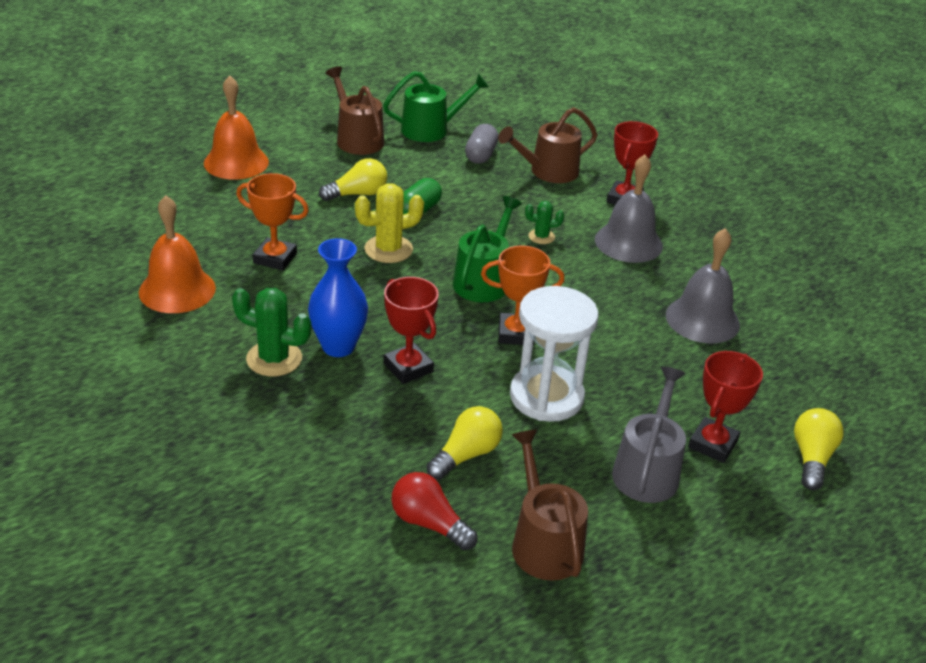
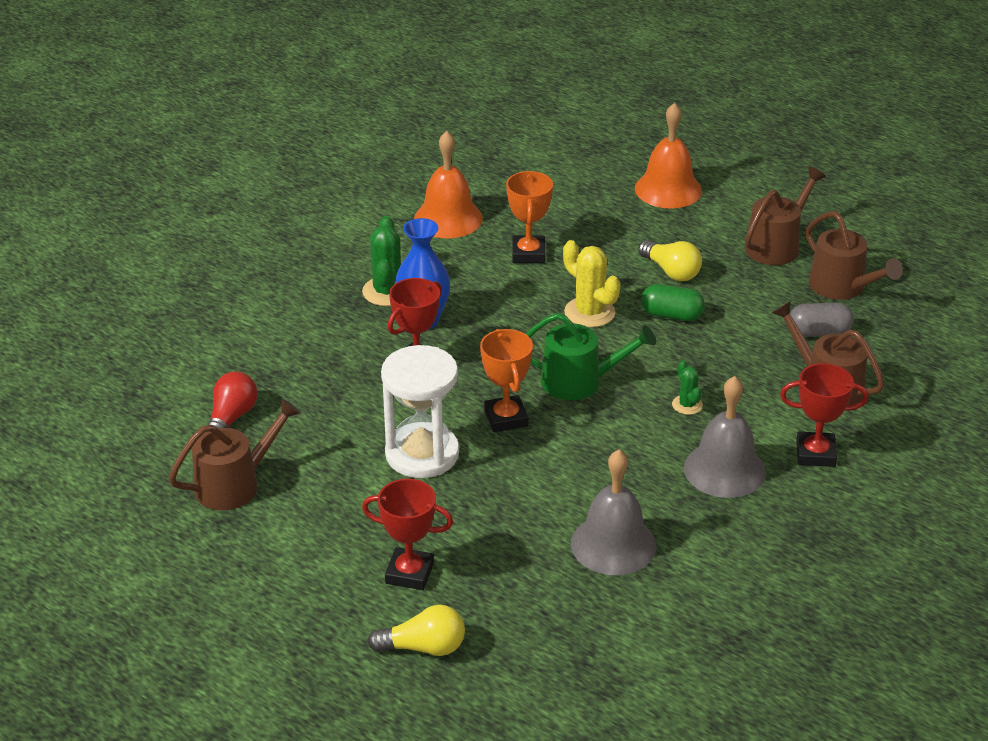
camera: 75 degrees right, 0 degrees up
(430, 129) = (842, 287): green watering can -> brown watering can
(466, 455) = (319, 421): yellow light bulb -> none
(647, 470) = (351, 533): grey watering can -> none

